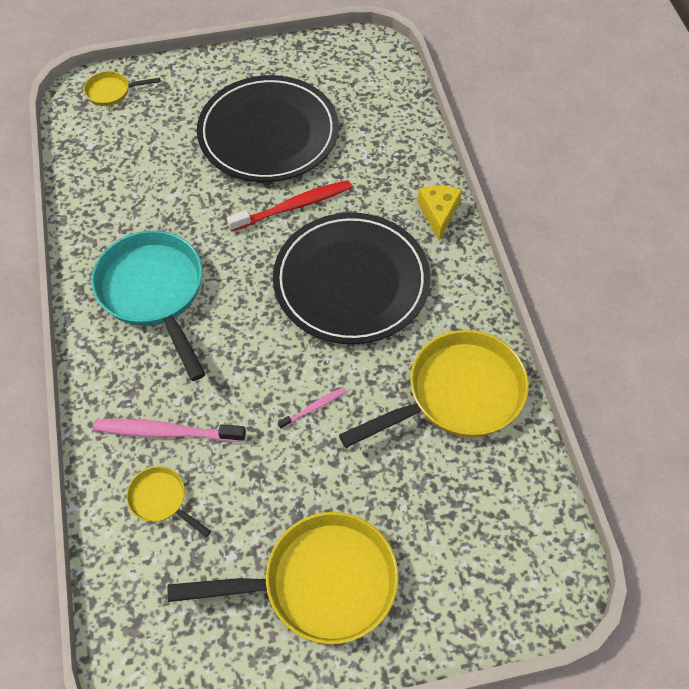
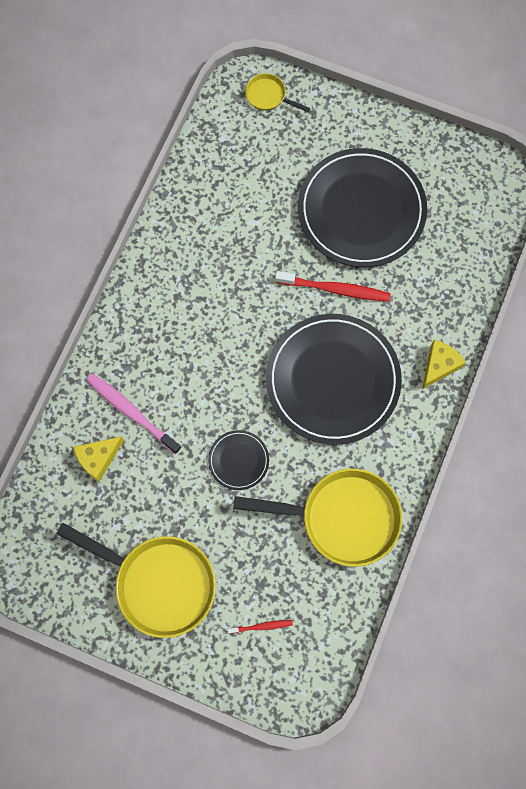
camera: 35 degrees right, 15 degrees up
(154, 293) = (189, 298): turquoise pan -> none
(161, 500) = (98, 458): yellow pan -> yellow cheese
(314, 407) = (238, 460): pink toothbrush -> black plate
(461, 551) = (262, 626): none -> red toothbrush

